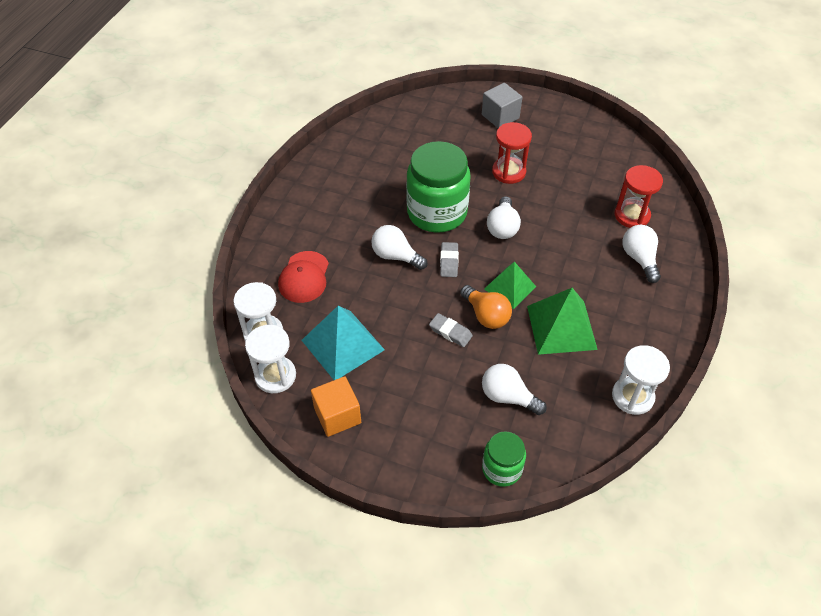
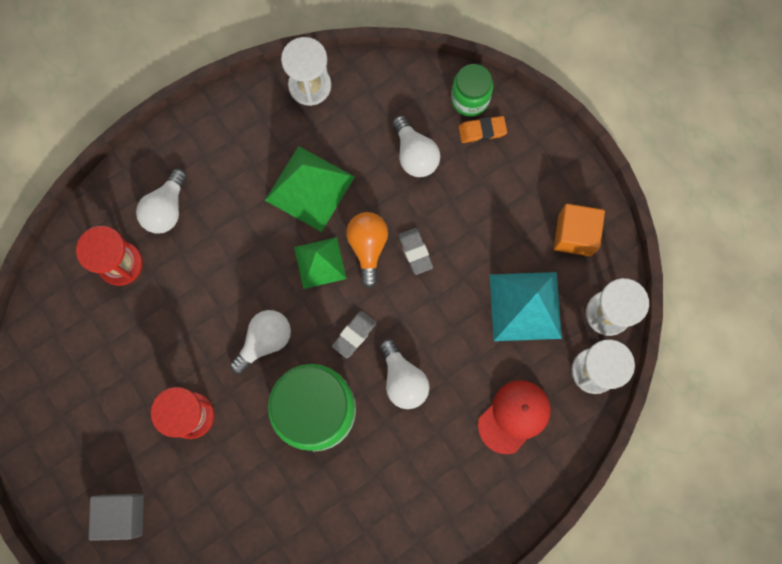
camera: 145 degrees left, 25 degrees up
(471, 449) = (482, 131): none -> orange eraser

